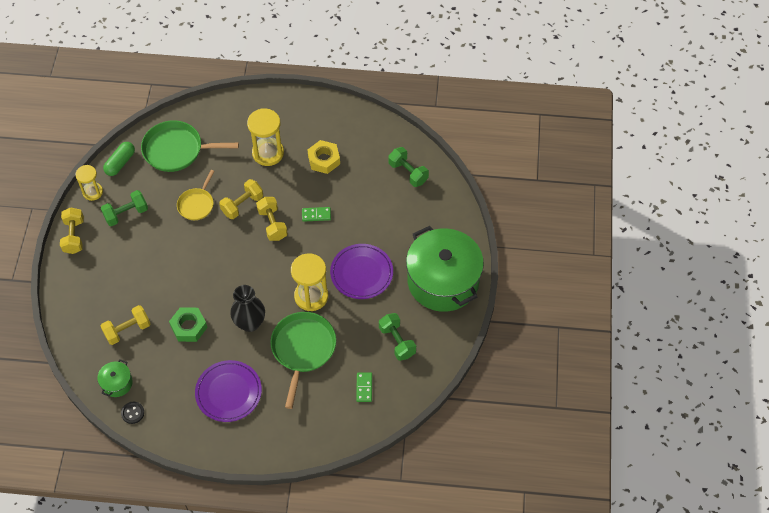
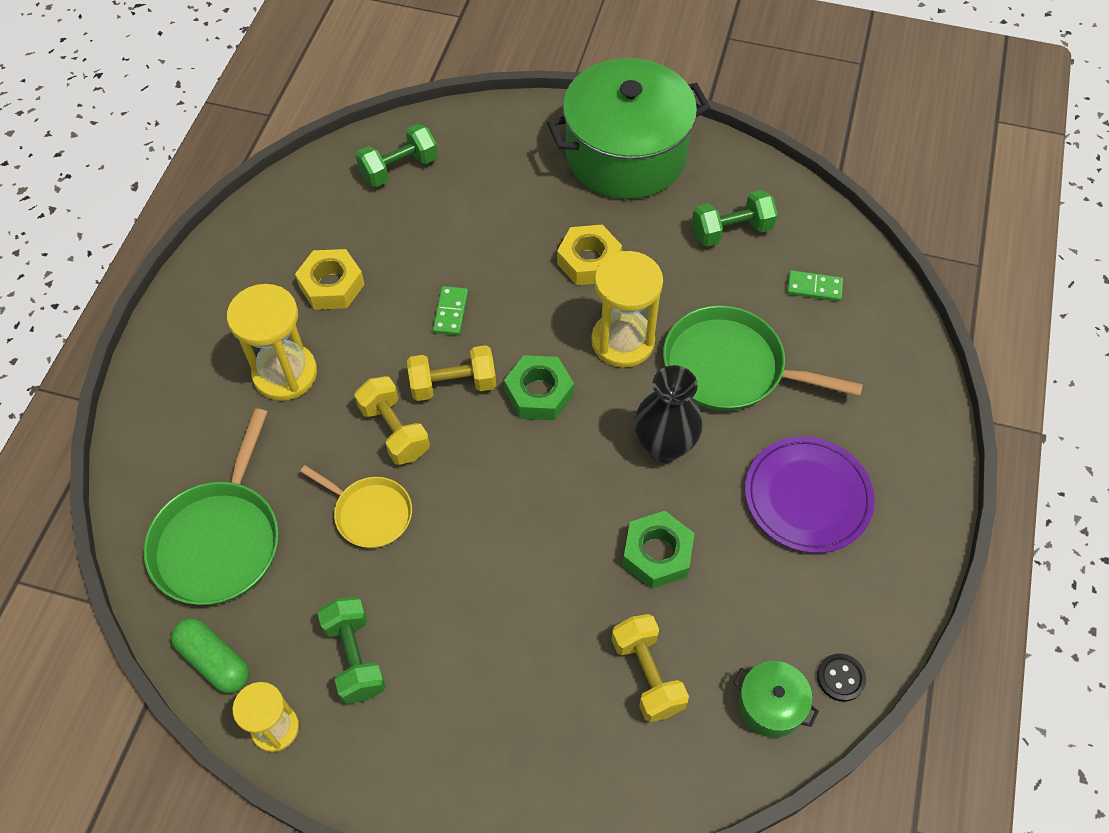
camera: 80 degrees left, 0 degrees up
(74, 236) = (385, 778): yellow dumbbell -> none
(273, 263) = (539, 393): none -> green nut
(361, 273) = (589, 261): purple plate -> yellow nut

